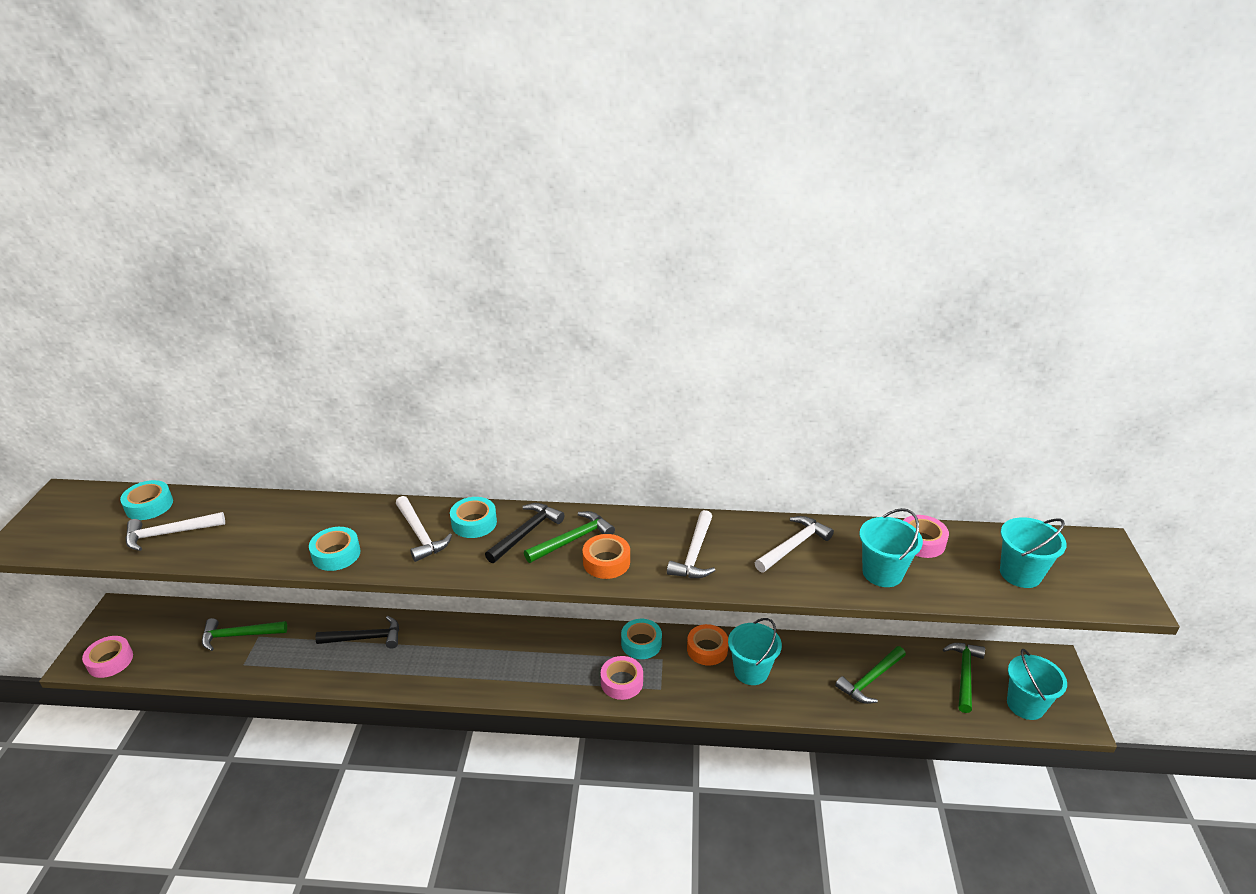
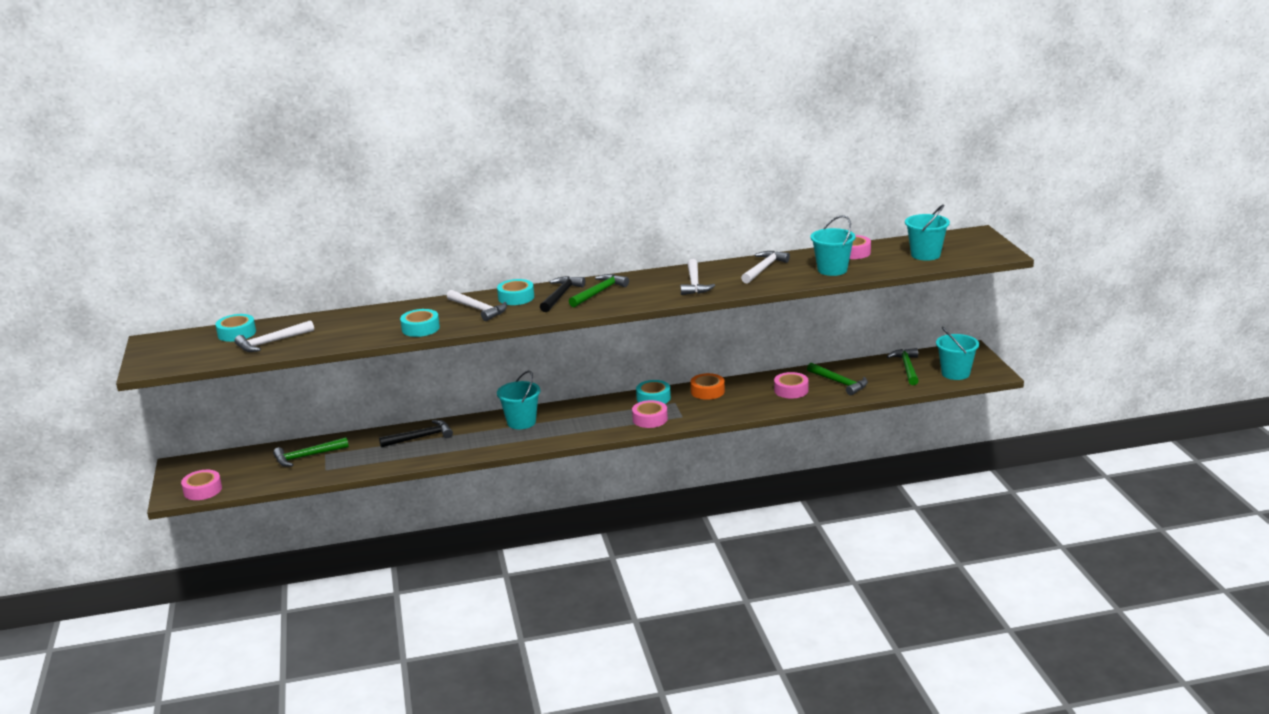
camera: 15 degrees left, 10 degrees down
(606, 562) = (632, 297): orange tape -> none
(751, 671) = (747, 395): turquoise bucket -> turquoise bucket (521, 422)
(806, 677) = (791, 390): none -> pink tape
(870, 680) = (839, 383): green hammer -> green hammer turned 75 degrees counterclockwise

